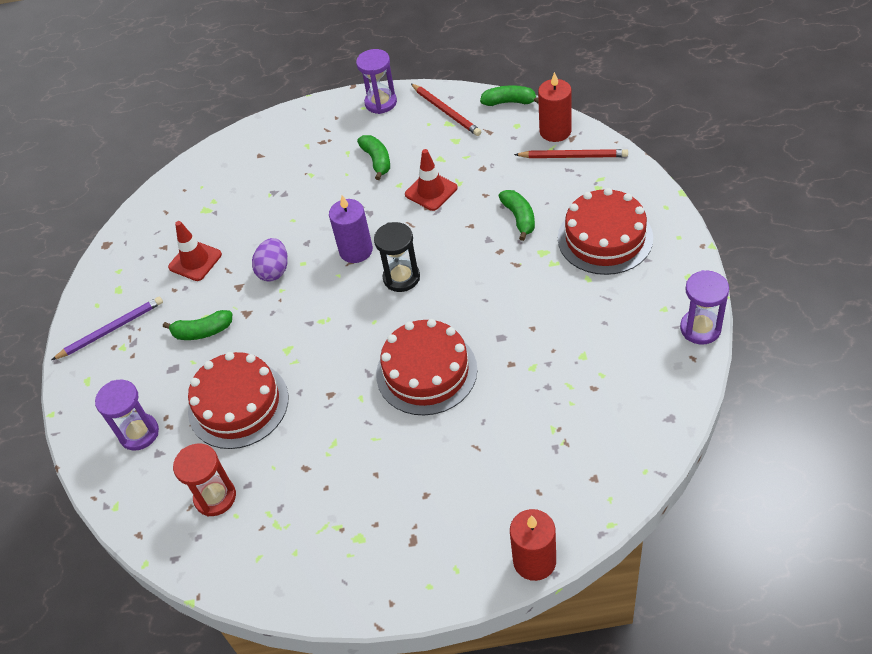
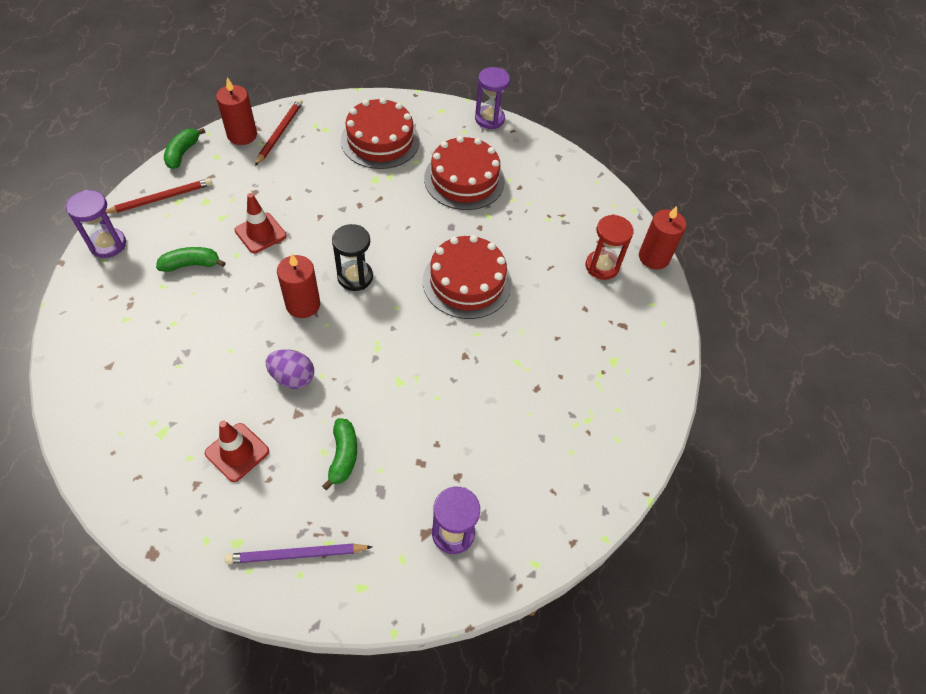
camera: 90 degrees left, 5 degrees up
(111, 330) = (296, 555): purple pencil -> purple pencil turned 75 degrees counterclockwise
(215, 497) = (548, 467): red hourglass -> red hourglass (602, 266)
(238, 404) = (449, 433): red cake -> red cake (464, 179)
(356, 250) = (303, 304): purple candle -> red candle
(519, 218) = (329, 183): green banana -> none

